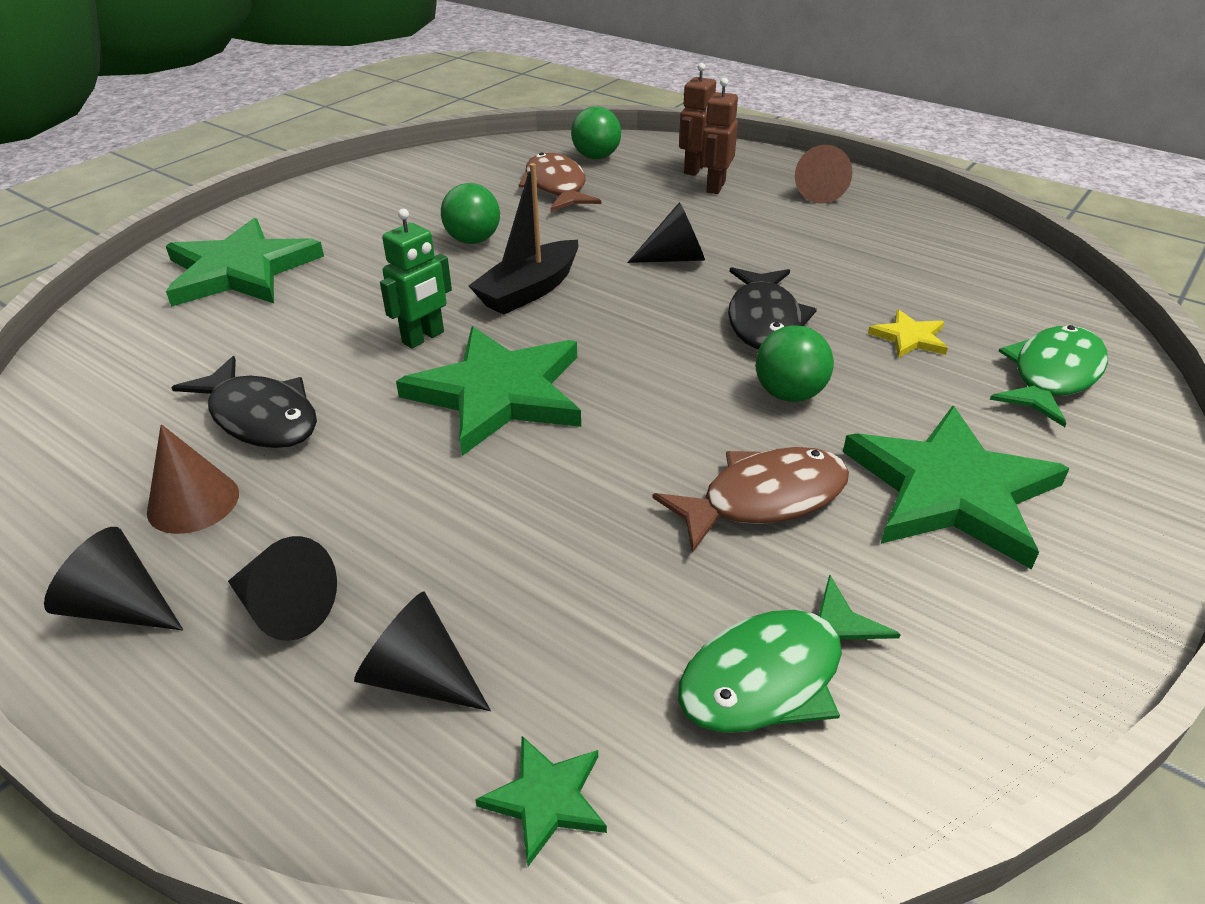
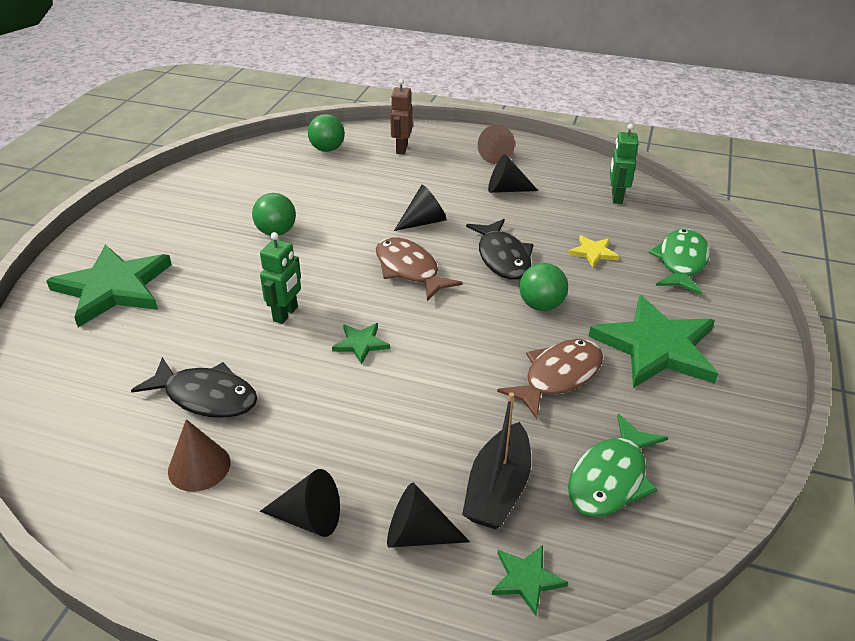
camera: 20 degrees left, 0 degrees up
(121, 607) = (198, 547): black cone -> black cone (506, 190)
(498, 393) = (361, 344): green star -> green star, size x0.44
(529, 290) = (339, 264): black boat -> black boat (498, 489)
(556, 187) = (312, 178): brown fish -> brown fish (409, 270)
(715, 187) = (422, 161): brown robot -> none
(983, 271) = (616, 197): none -> green robot

